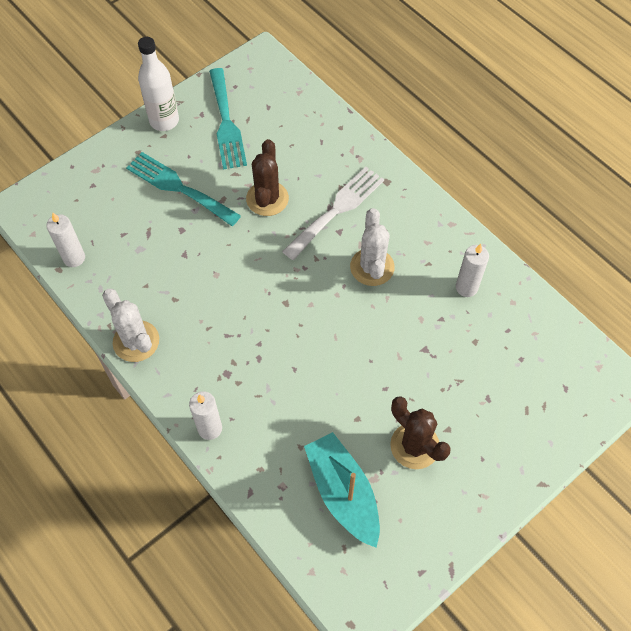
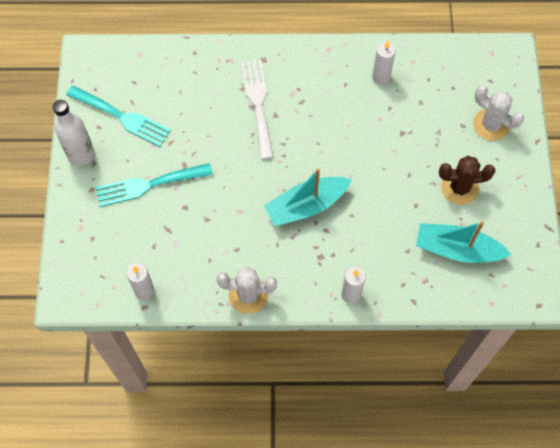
camera: 50 degrees left, 5 degrees up
(267, 199) = (210, 138): brown cactus -> none
(269, 323) = (306, 206): none -> turquoise boat
(372, 267) = (319, 117): white cactus -> white cactus (491, 125)

